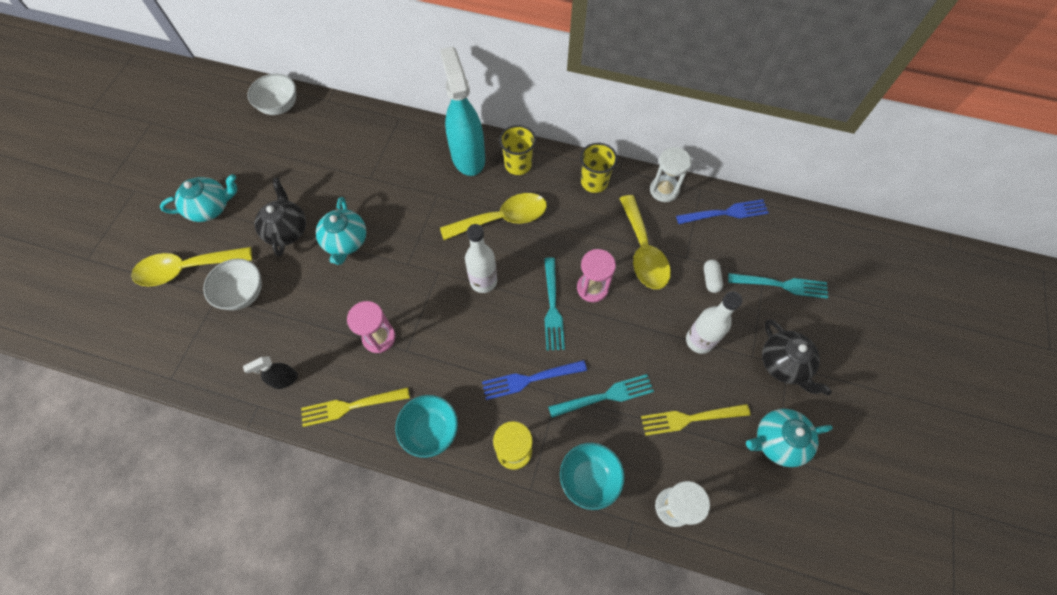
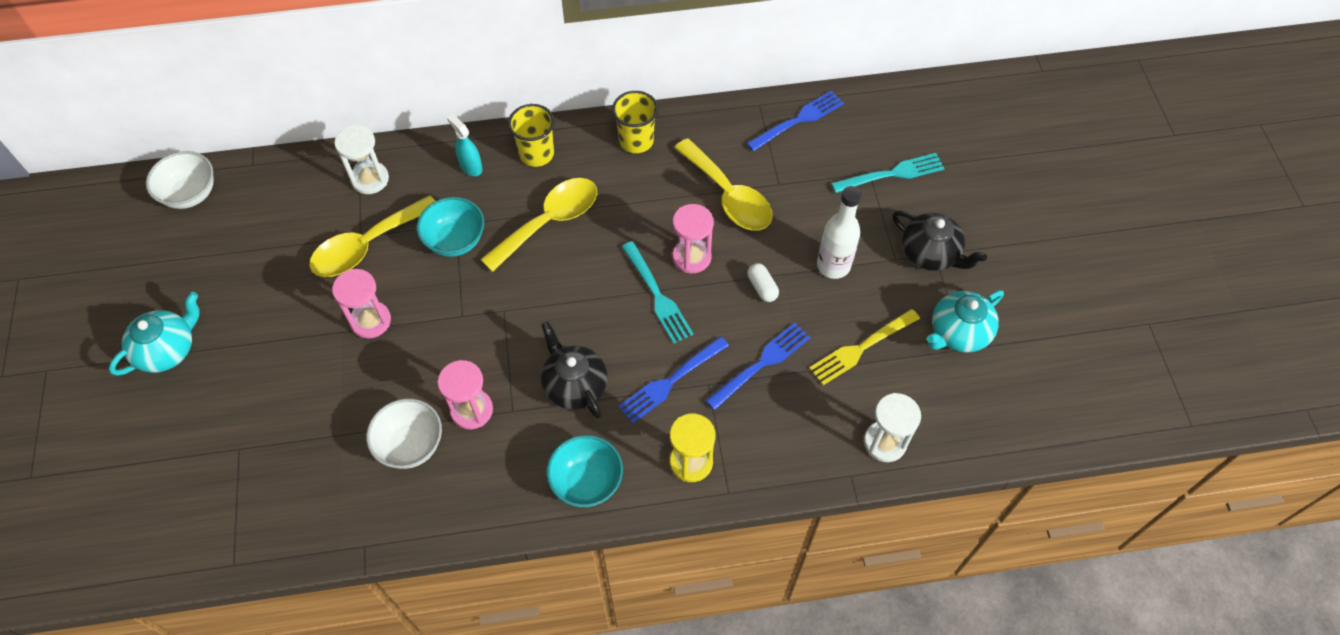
camera: 25 degrees left, 5 degrees down
(187, 269) = (178, 433): yellow spoon -> yellow spoon (367, 246)
(243, 293) = (272, 431): white bowl -> white bowl (411, 445)
(284, 380) = (381, 504): black spray bottle -> none
(287, 230) = (286, 336): black teapot -> black teapot (574, 385)
(346, 242) = (371, 321): turquoise teapot -> pink hourglass
(351, 406) = (479, 497): yellow fork -> none
(468, 157) = (471, 166): turquoise spray bottle -> turquoise spray bottle, size x0.44
(483, 281) = (563, 299): white bottle -> none
(589, 478) = (785, 453): turquoise bowl -> turquoise bowl (455, 241)
(605, 396) = (761, 364): turquoise fork -> blue fork
(664, 190) = (719, 120): white hourglass -> white hourglass (370, 179)
(711, 279) = (815, 197): white capsule -> white capsule (762, 287)

